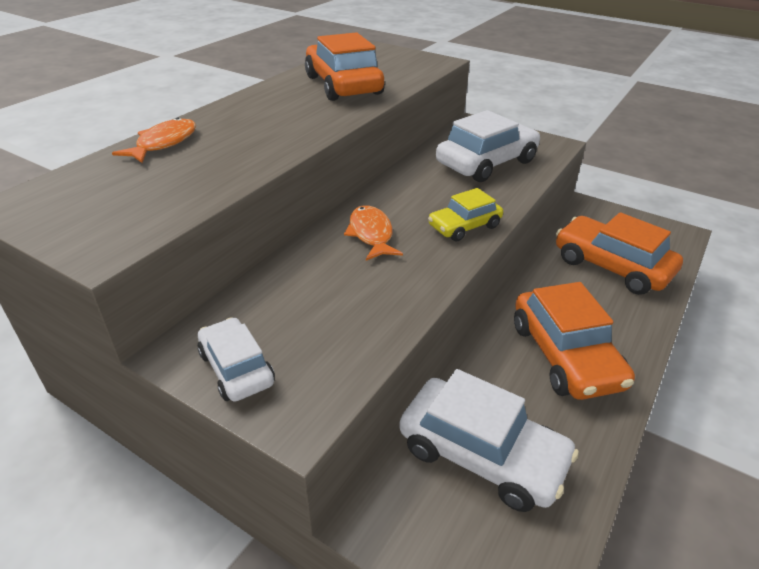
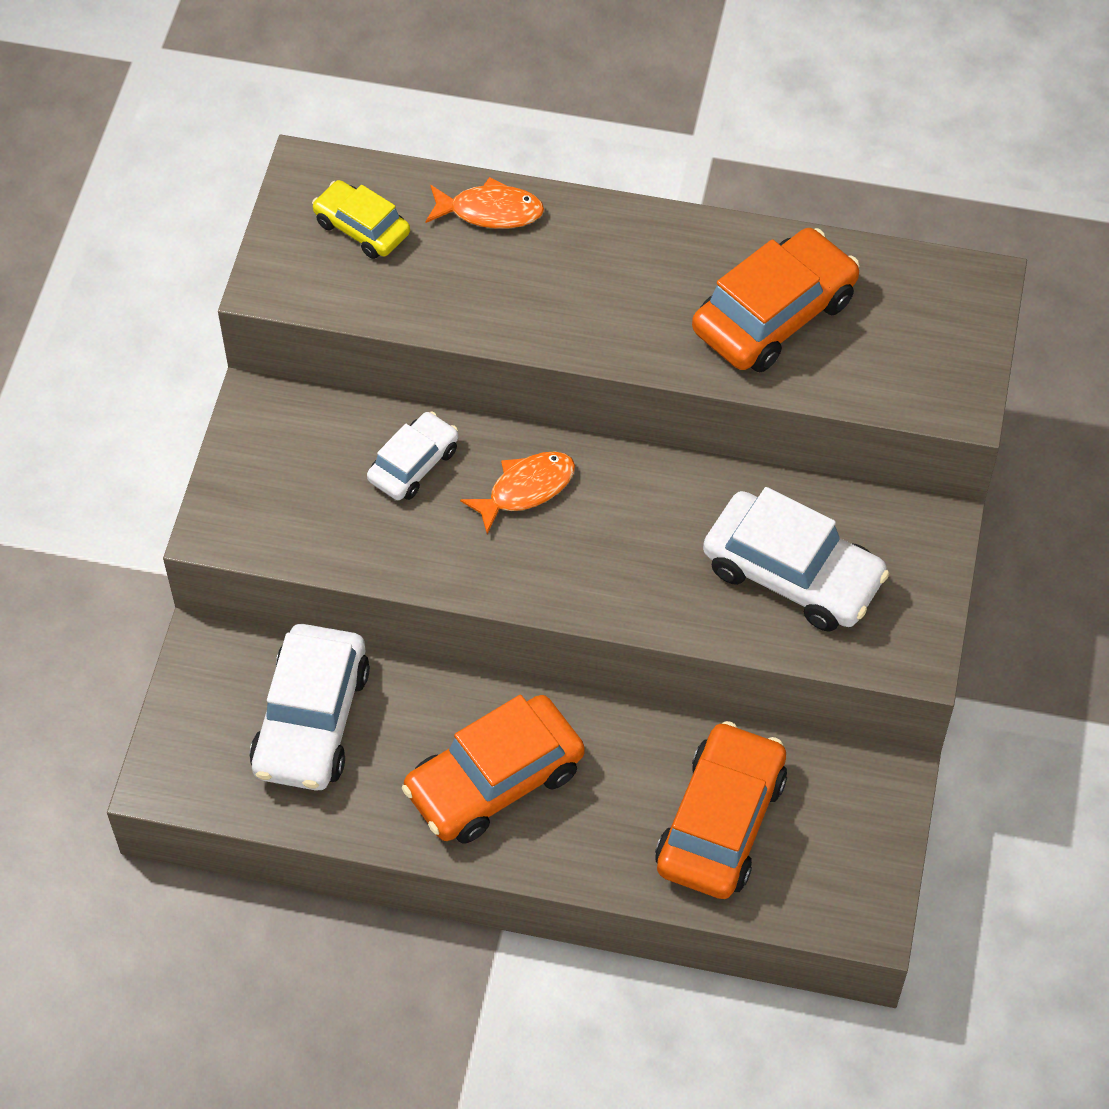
camera: 70 degrees right, 20 degrees up
(236, 368) = (255, 457): white car -> white car (413, 464)
(464, 226) = (591, 584): yellow car -> yellow car (362, 228)

